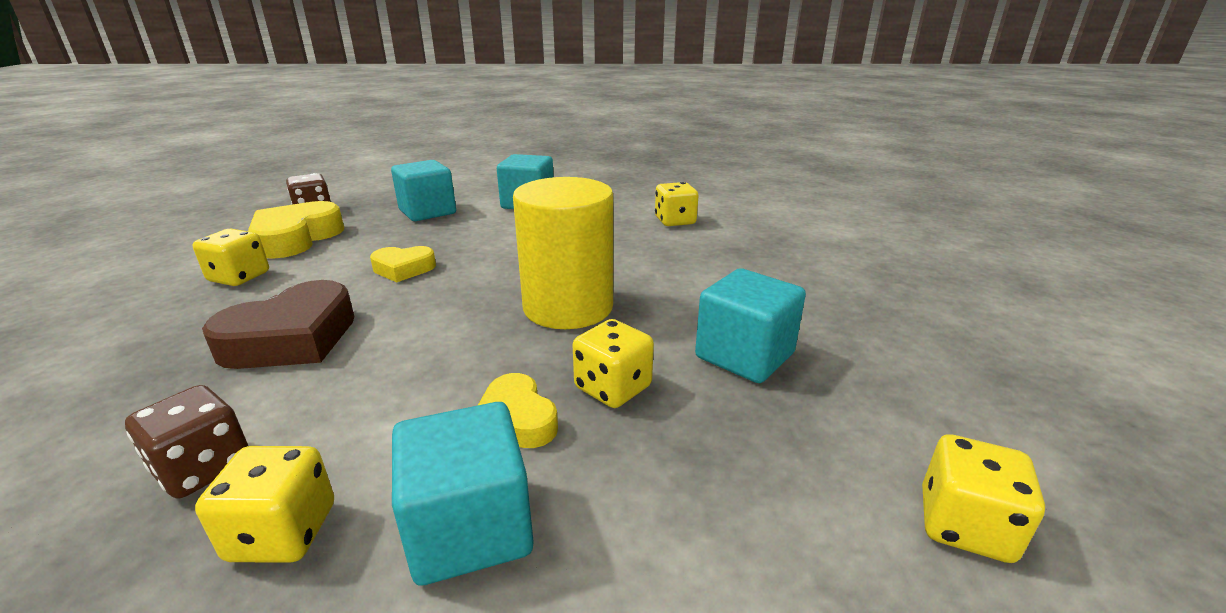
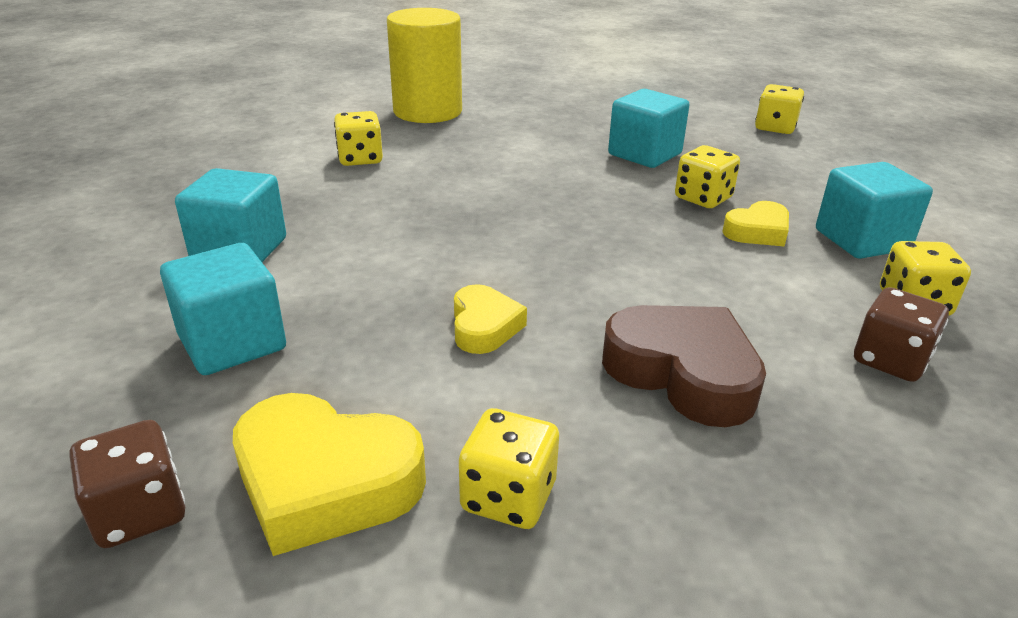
camera: 90 degrees left, 5 degrees up
(568, 307) = (580, 215): yellow cylinder -> yellow cylinder (427, 111)

